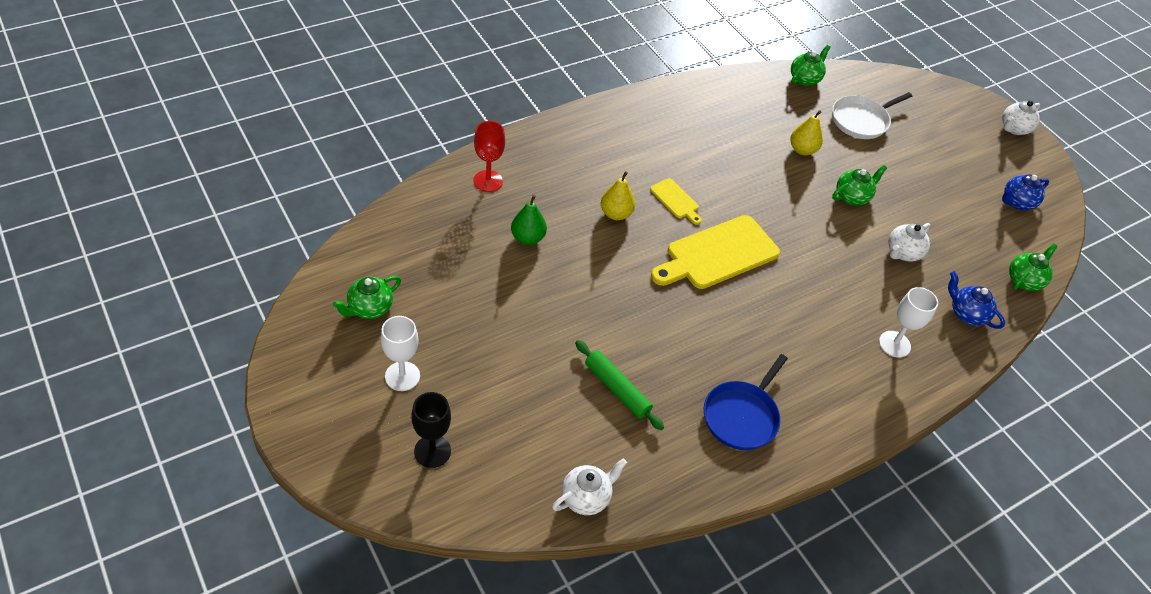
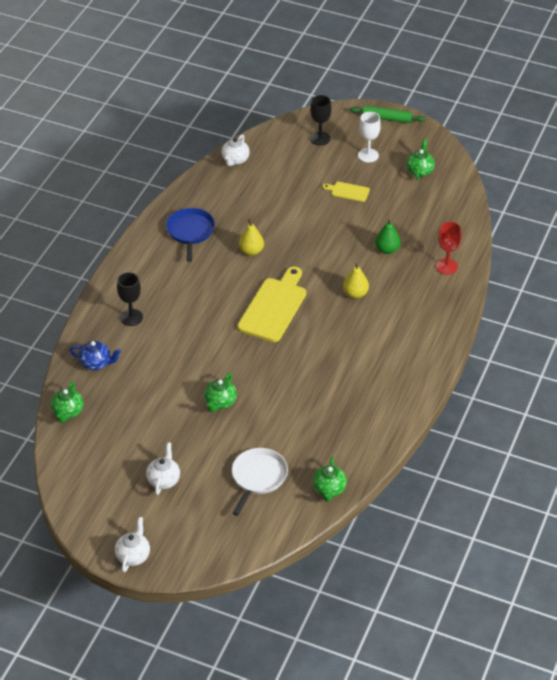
camera: 150 degrees right, 5 degrees down
(617, 389) = (263, 208): green rolling pin -> green rolling pin (387, 119)
(676, 200) = (329, 325): yellow cutting board -> yellow cutting board (348, 191)
(802, 150) = (281, 419): yellow pear -> yellow pear (251, 251)
(894, 344) = (131, 317): white goblet -> black goblet
(902, 253) = (160, 381): white teapot -> white teapot (164, 480)
(1016, 202) = (99, 477): blue teapot -> none

